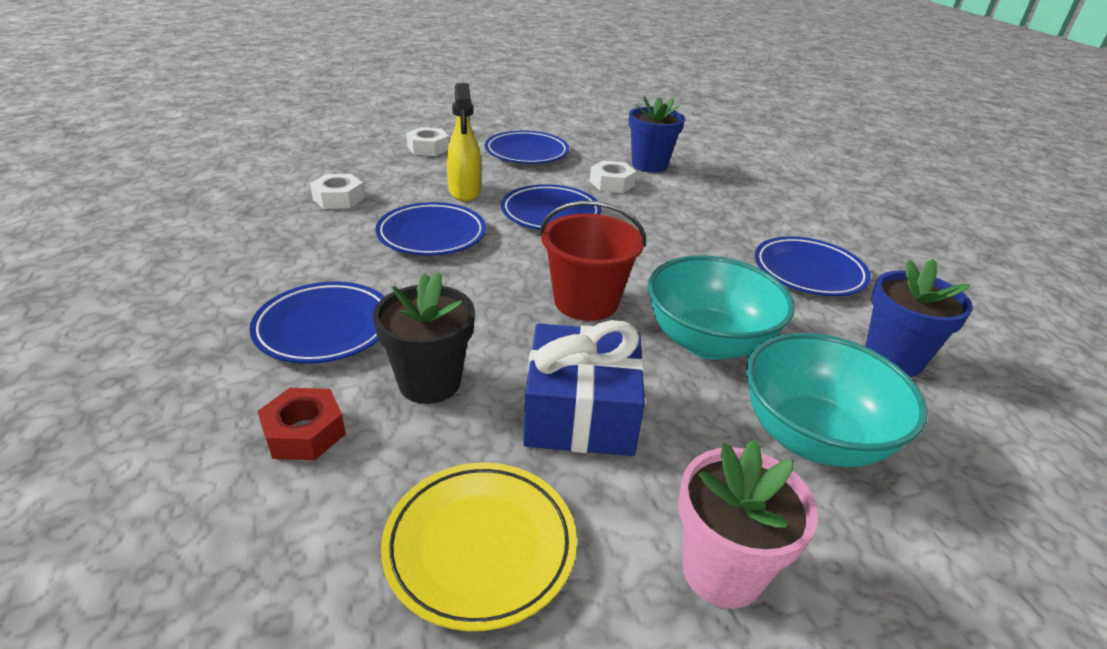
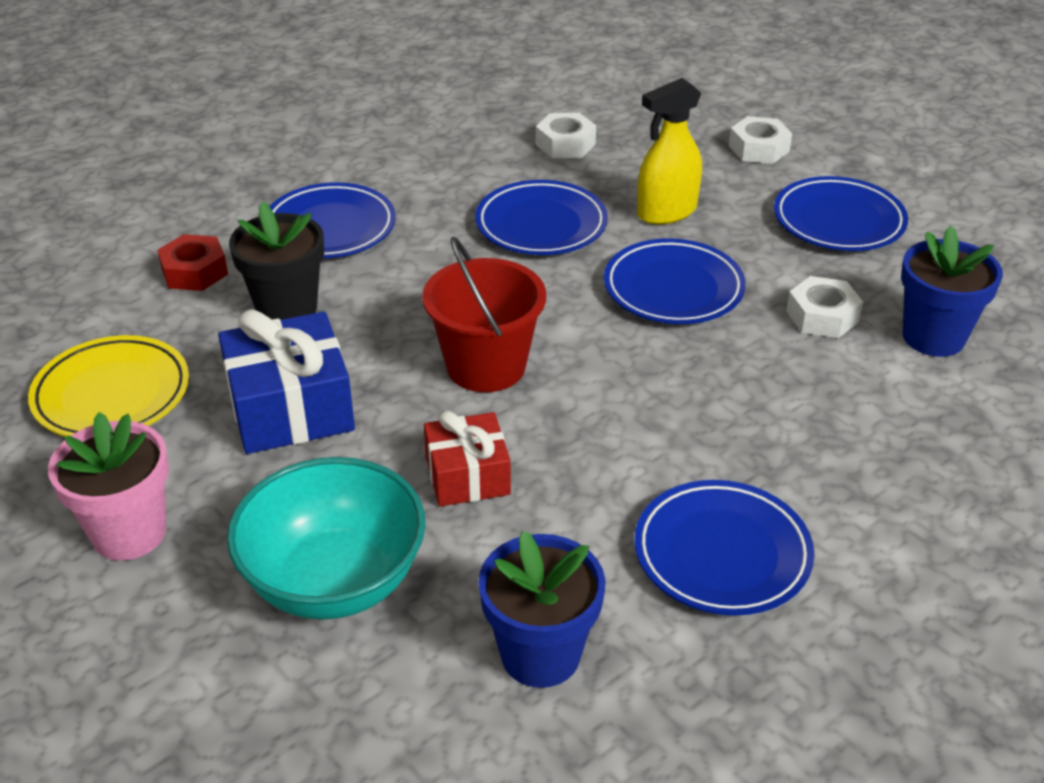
camera: 70 degrees right, 5 degrees up
(708, 342) = (467, 475): turquoise bowl -> red gift

